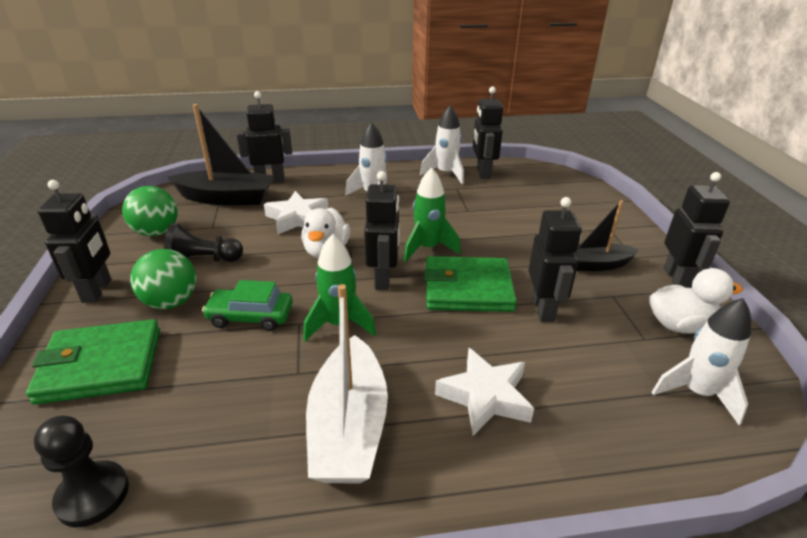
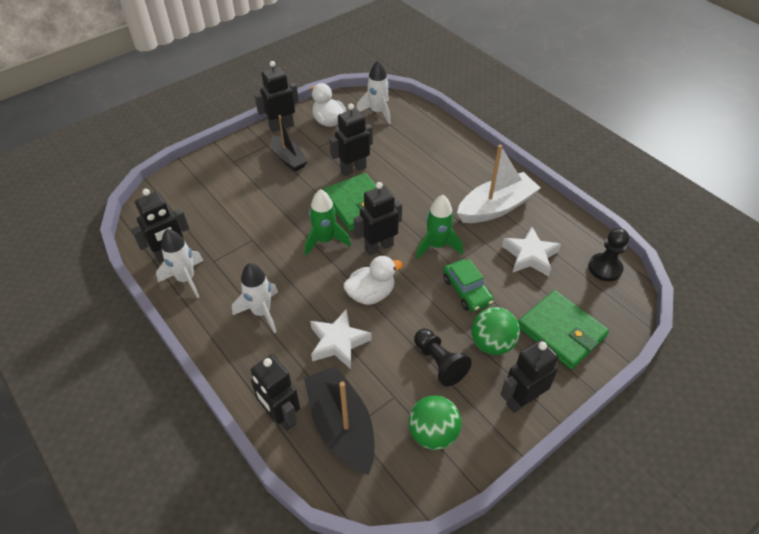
camera: 120 degrees left, 15 degrees up
(485, 396) = (438, 171): white star -> white star (530, 256)

